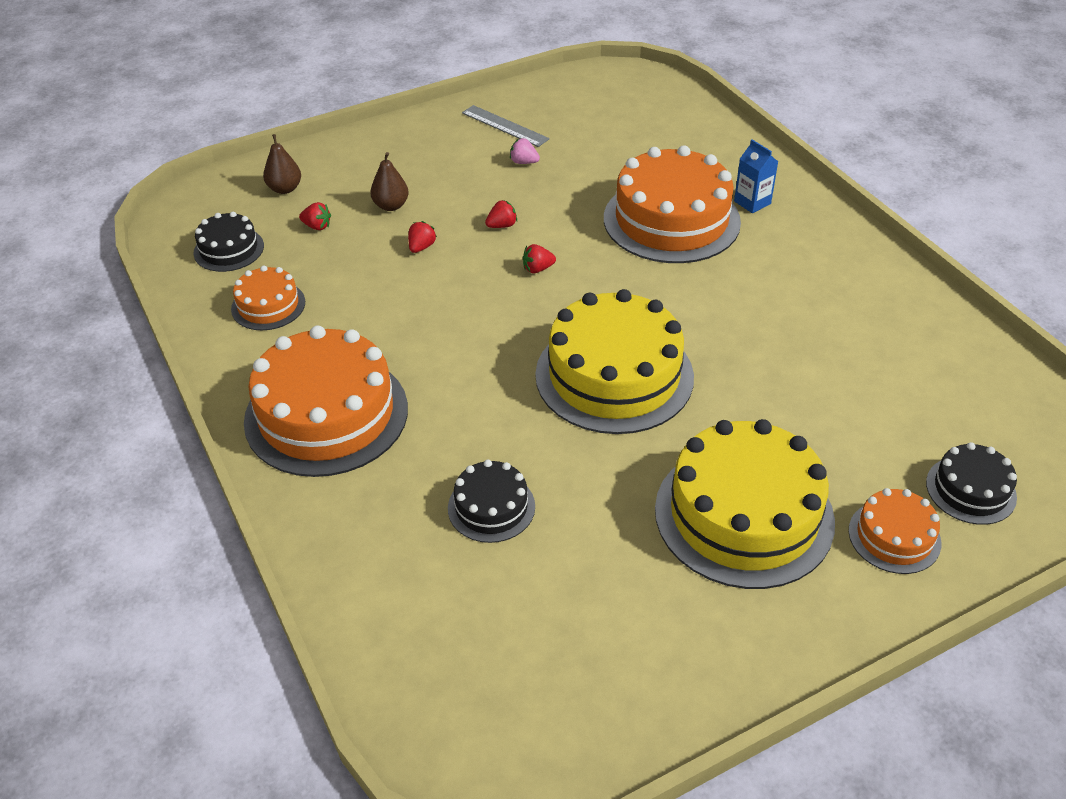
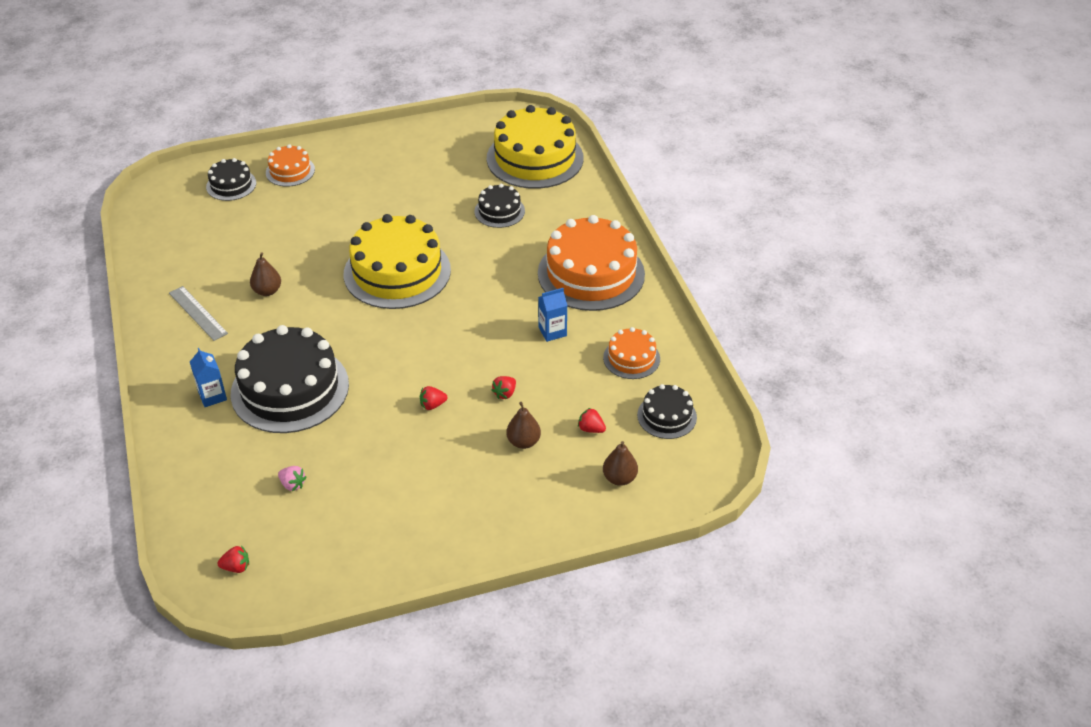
camera: 170 degrees left, 0 degrees up
(374, 324) = (552, 331): none -> blue carton
(505, 126) = (390, 530): grey ruler -> grey ruler (198, 313)
(524, 162) = (388, 476): pink strawberry -> pink strawberry (292, 484)
(537, 269) = (418, 359): red strawberry -> red strawberry (236, 567)
(671, 220) = (290, 389): orange cake -> black cake
(744, 515) = (362, 190): yellow cake -> yellow cake (535, 158)
(777, 323) = (267, 291): none -> brown pear

